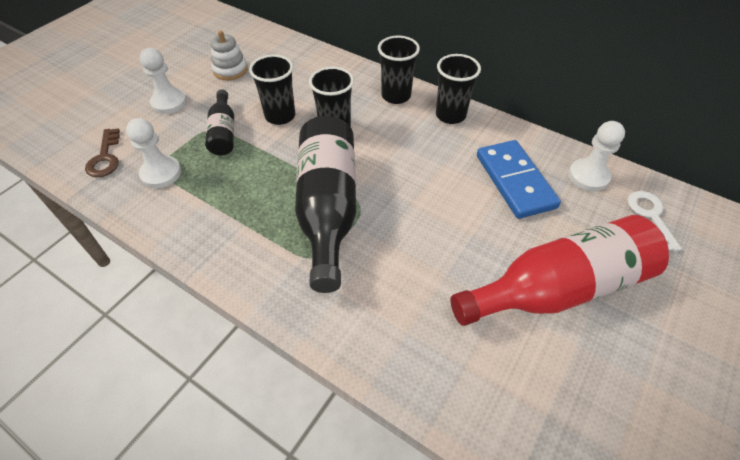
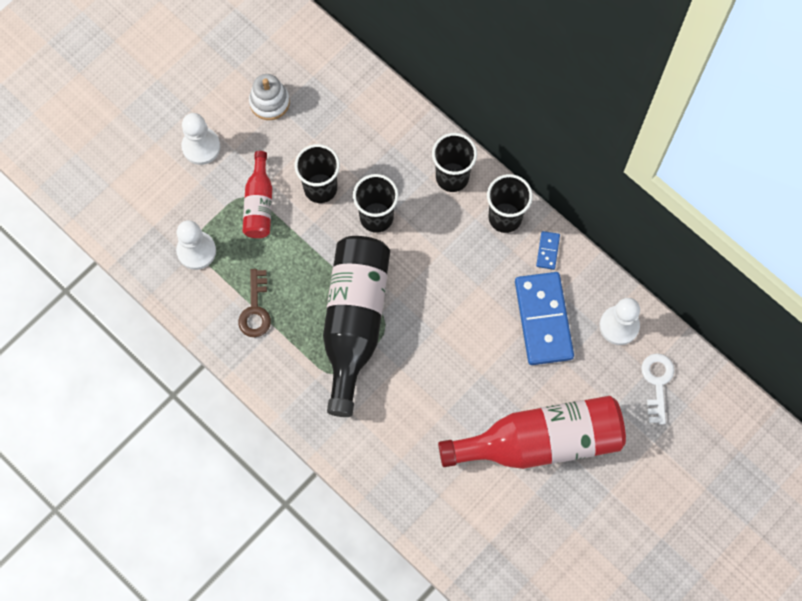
camera: 10 degrees right, 20 degrees up
(105, 158) = (140, 220): brown key -> brown key (255, 309)
(223, 133) = (259, 204): black bottle -> red bottle
(497, 132) = (548, 251): none -> blue domino

